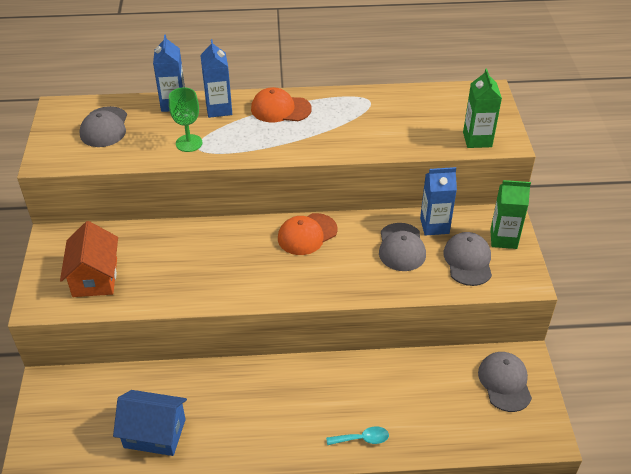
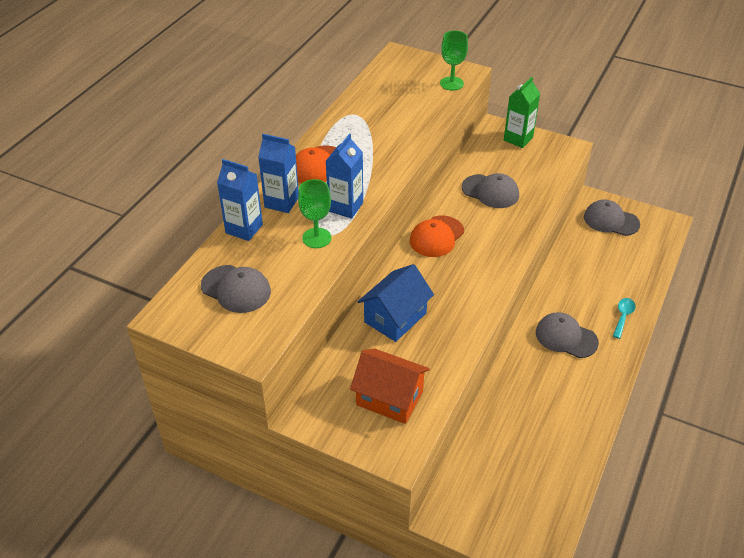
camera: 60 degrees left, 0 degrees up
(155, 433) = (550, 447): blue house -> blue house (395, 317)
(307, 234) = (436, 236): orange cap -> orange cap turned 45 degrees clockwise
(434, 226) = (479, 165): blue carton -> blue carton (345, 207)
(468, 261) = (528, 165): grey cap -> grey cap (566, 337)
(477, 139) = (451, 83): green carton -> green goblet

